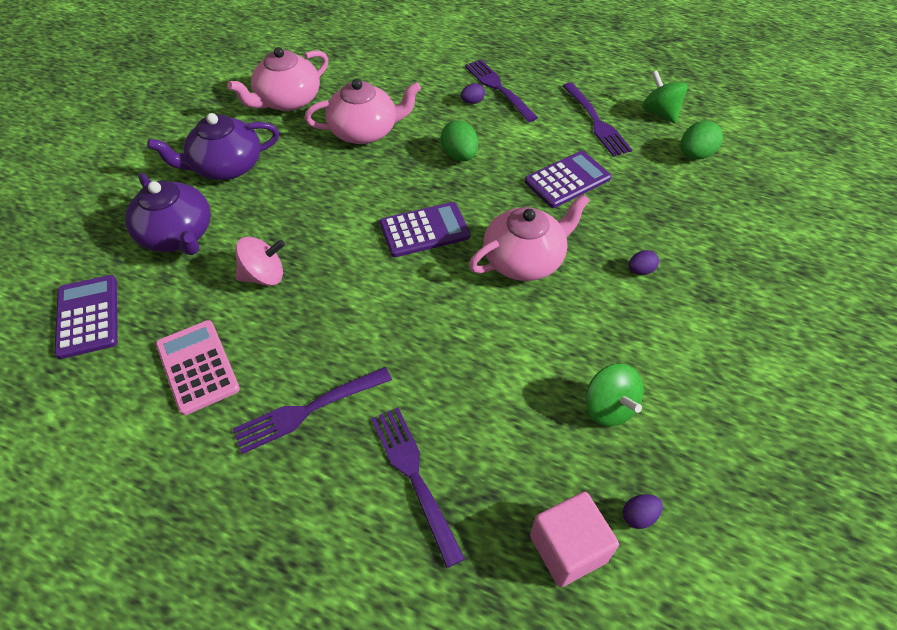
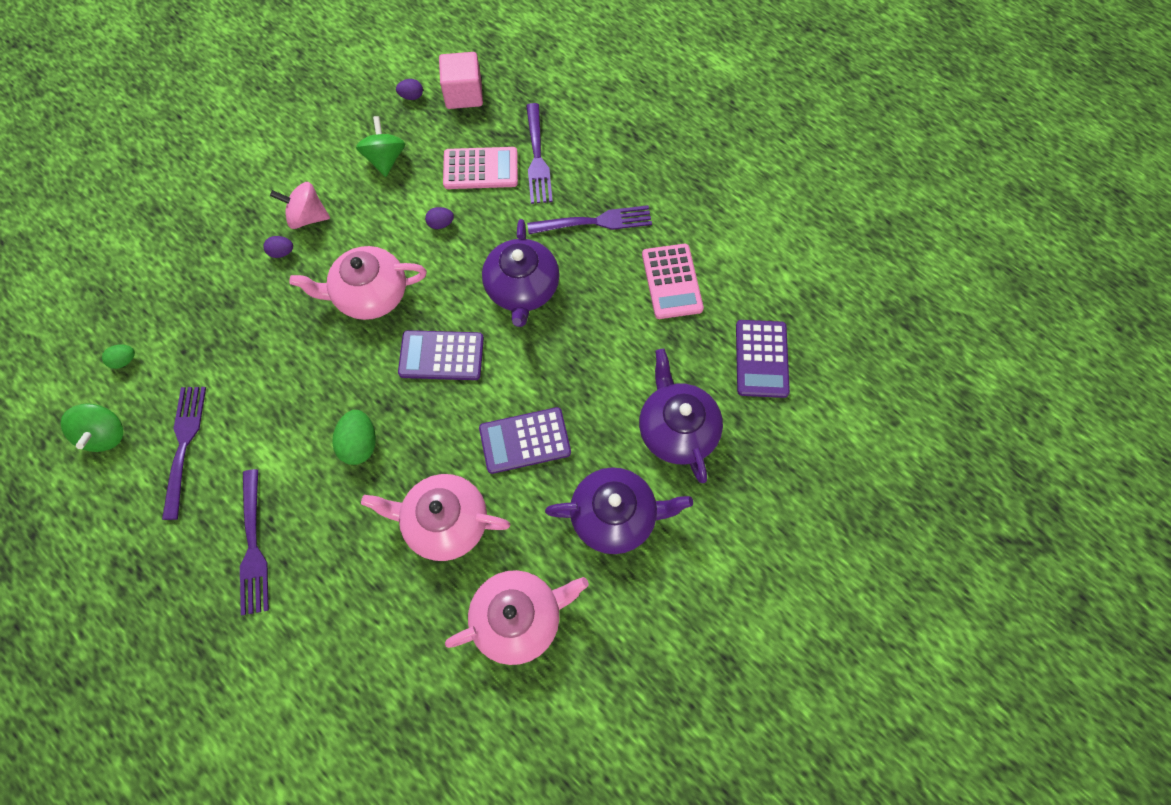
camera: 160 degrees left, 15 degrees up
(264, 276) = (603, 352): pink spinning top -> pink spinning top (307, 217)
(369, 309) = (522, 289): none -> purple teapot
(472, 102) = (298, 531): purple egg -> purple egg (441, 224)
(482, 434) = (480, 169): none -> pink calculator
(567, 180) = (273, 371): purple calculator -> purple calculator (525, 440)
(695, 155) = (124, 361): green egg -> green egg, size x0.58

